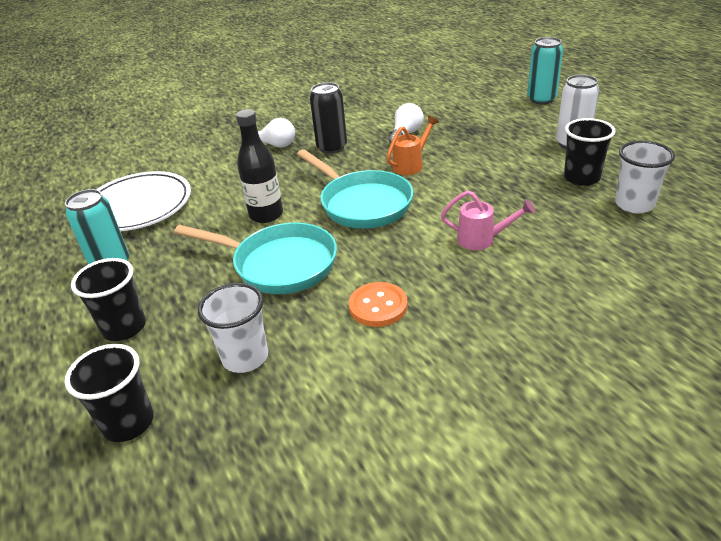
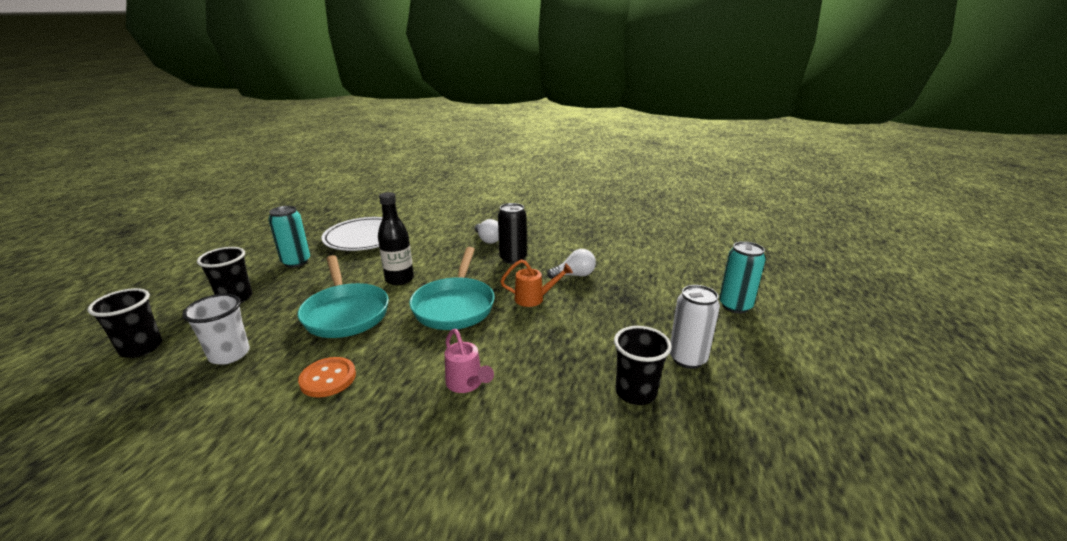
camera: 40 degrees right, 10 degrees down
(634, 204) = (635, 450): white cup -> none

